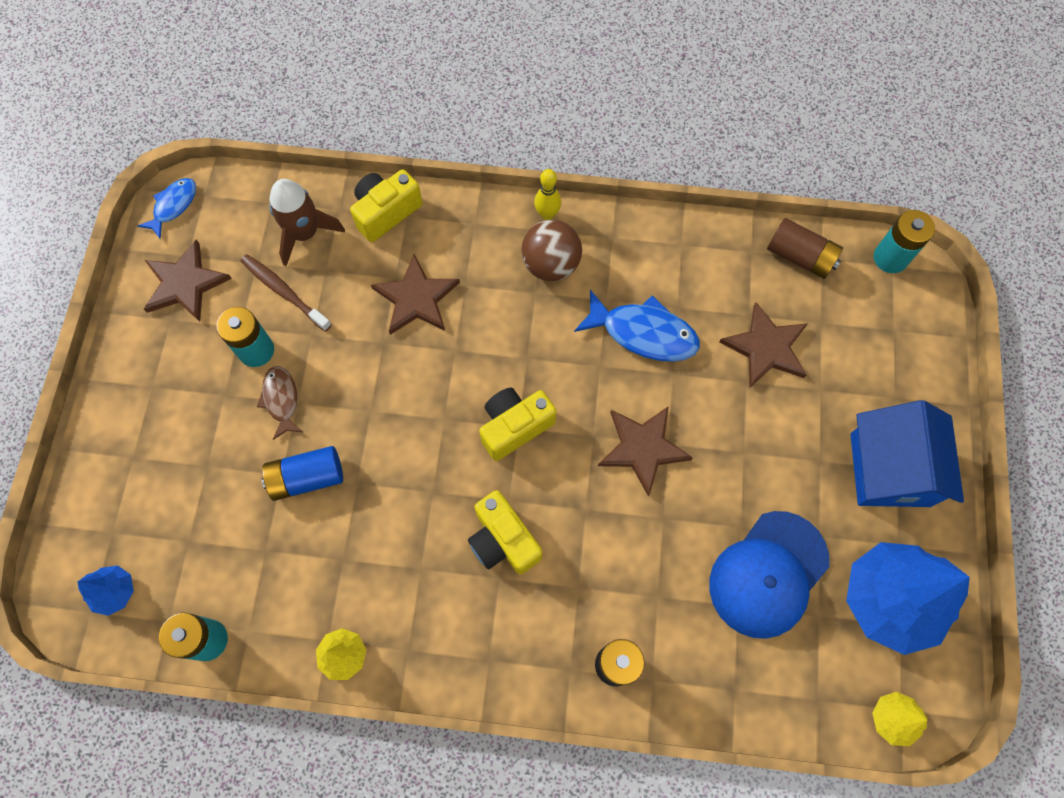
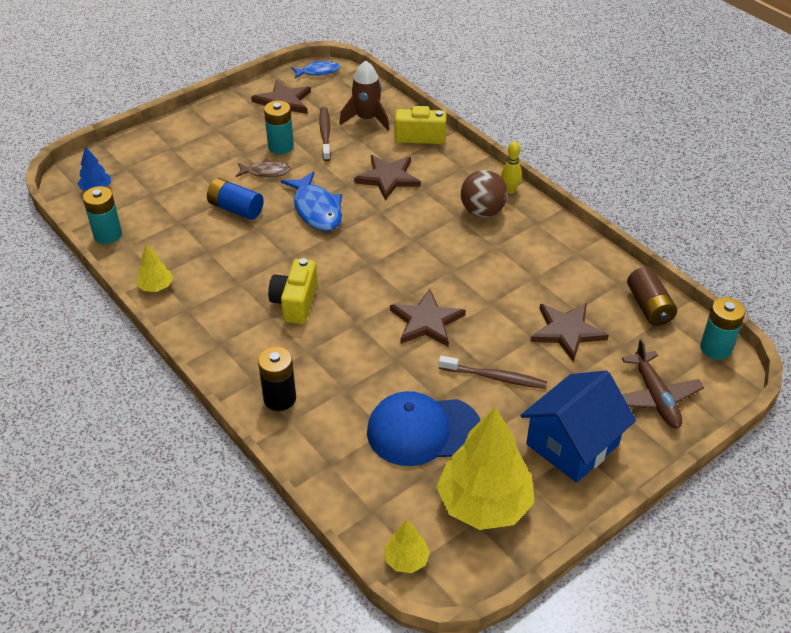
camera: 45 degrees right, 25 degrees down
(281, 400) = (266, 172): brown fish -> brown fish turned 60 degrees clockwise
(514, 427) = (367, 262): yellow camera -> none
(643, 333) = (497, 274): blue fish -> blue fish (316, 209)
(762, 457) = (495, 377): none -> brown toothbrush
(889, 600) = (484, 503): blue tree -> yellow tree
(898, 356) = (655, 397): none -> brown plane

